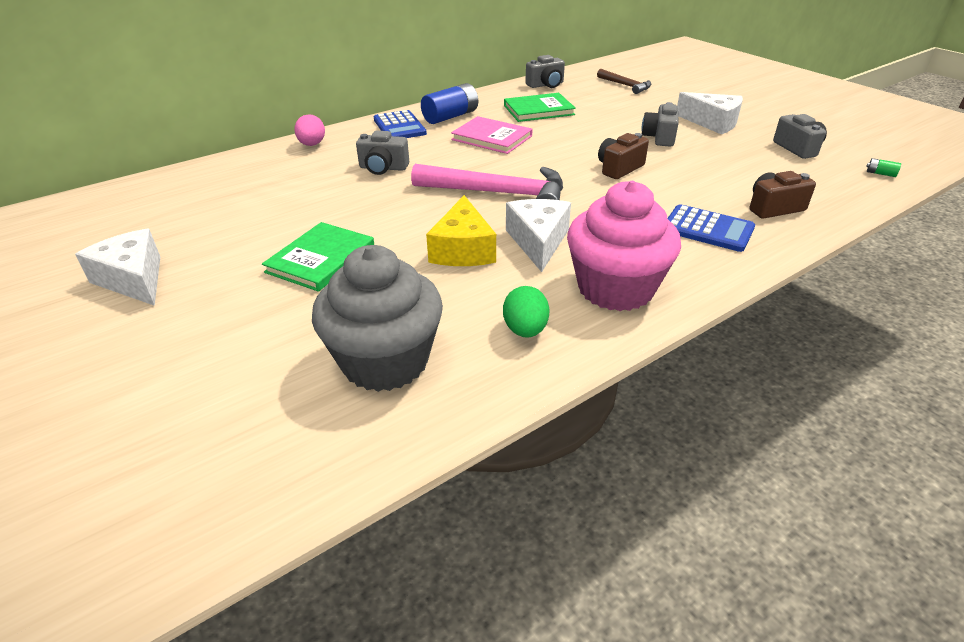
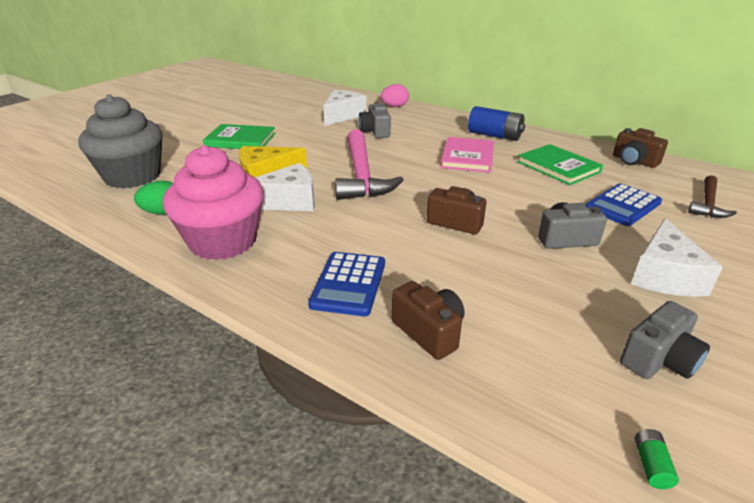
camera: 70 degrees right, 5 degrees down
(134, 279) = (210, 107): white cheese -> white cheese (342, 115)
(399, 127) = (453, 123): blue calculator -> blue calculator (622, 205)
(546, 85) = (634, 161): grey camera -> brown camera

